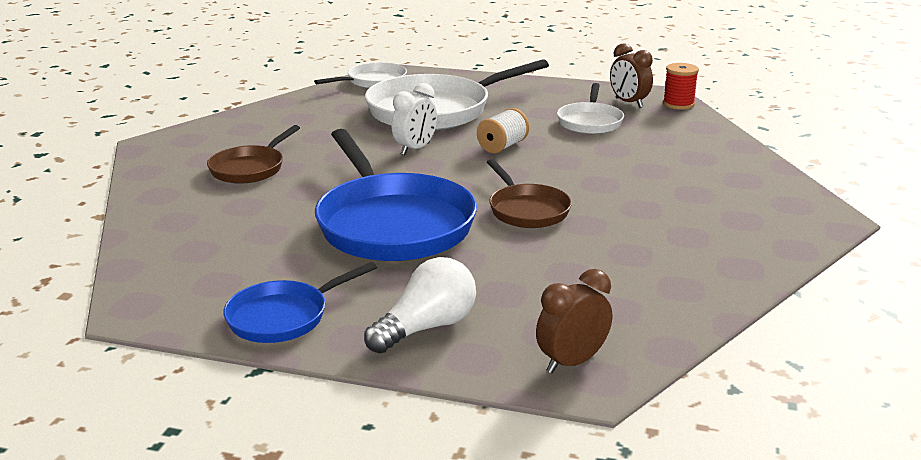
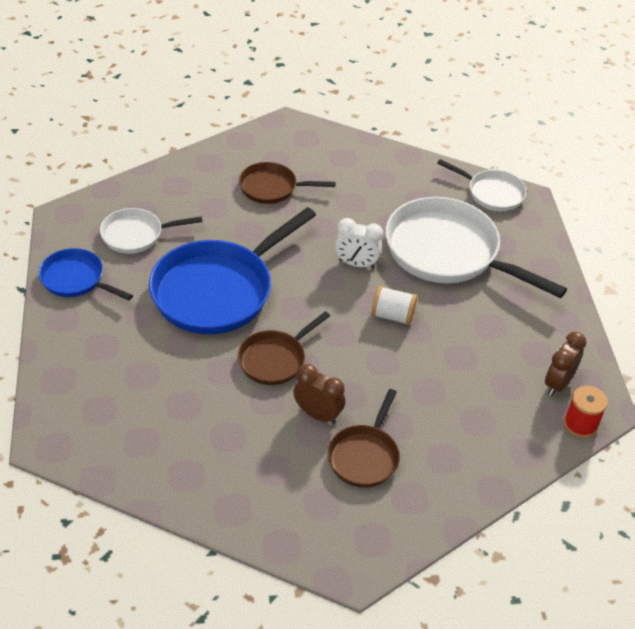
camera: 65 degrees right, 20 degrees up
(426, 327) = (85, 348): white light bulb -> none
(572, 362) = (67, 429): brown clock -> brown clock (317, 414)
(590, 122) = (486, 363): white pan -> white pan (136, 235)
(685, 190) = (364, 456): none -> brown pan

